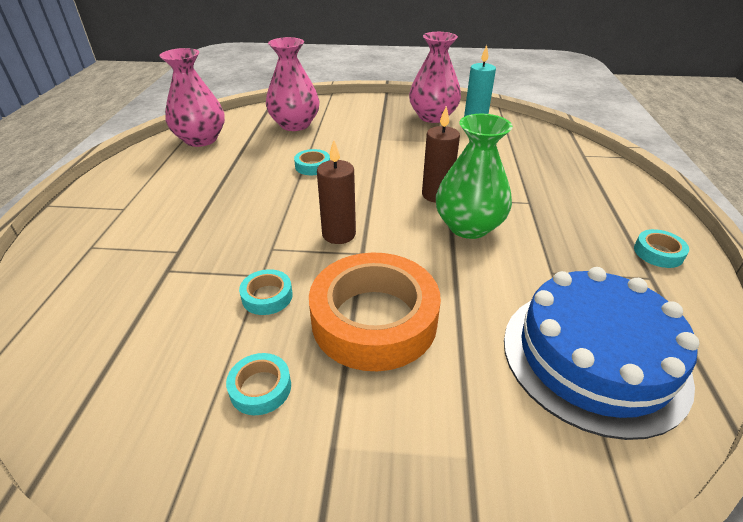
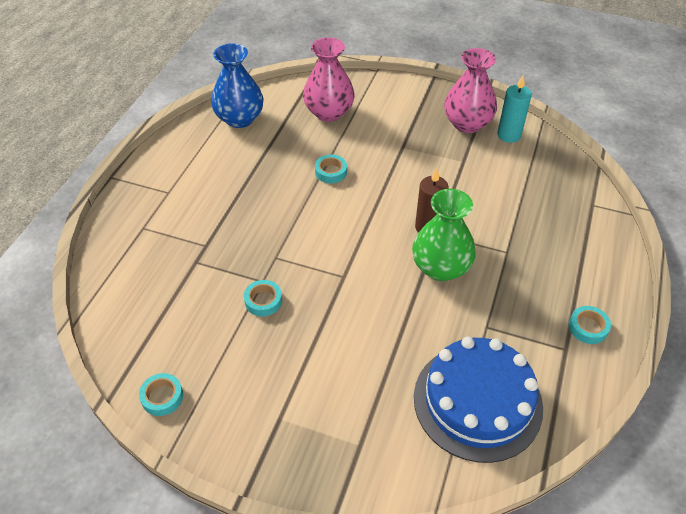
camera: 15 degrees right, 10 degrees up
(201, 139) = (239, 118): pink vase -> blue vase
(260, 388) = (244, 370): turquoise tape -> turquoise tape (162, 397)
(339, 234) = (331, 254): brown candle -> none
(374, 319) = (334, 337): orange tape -> none

